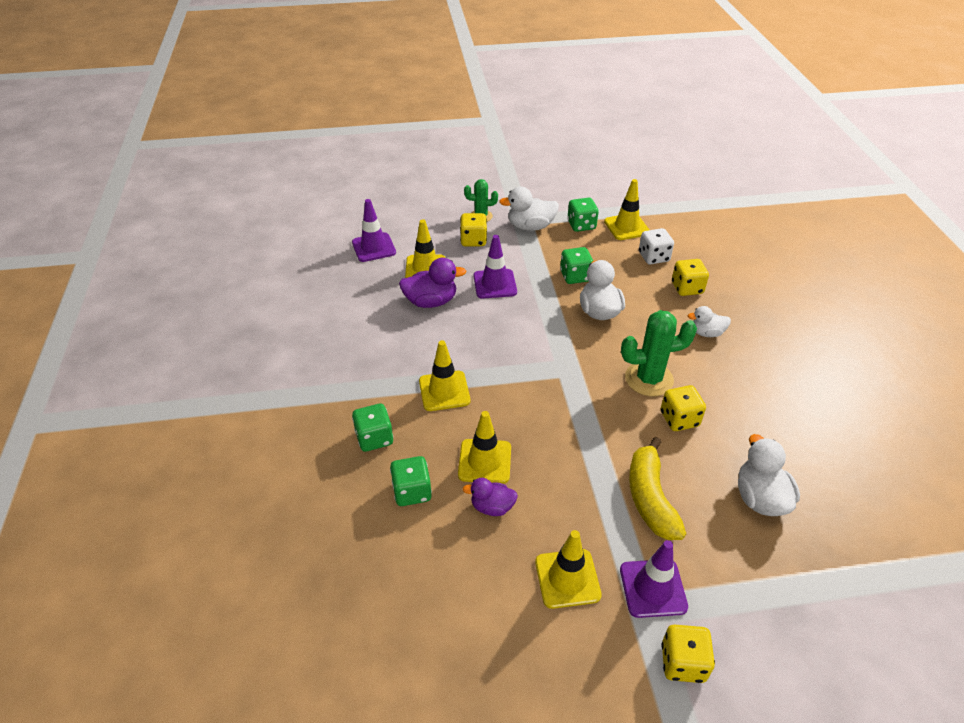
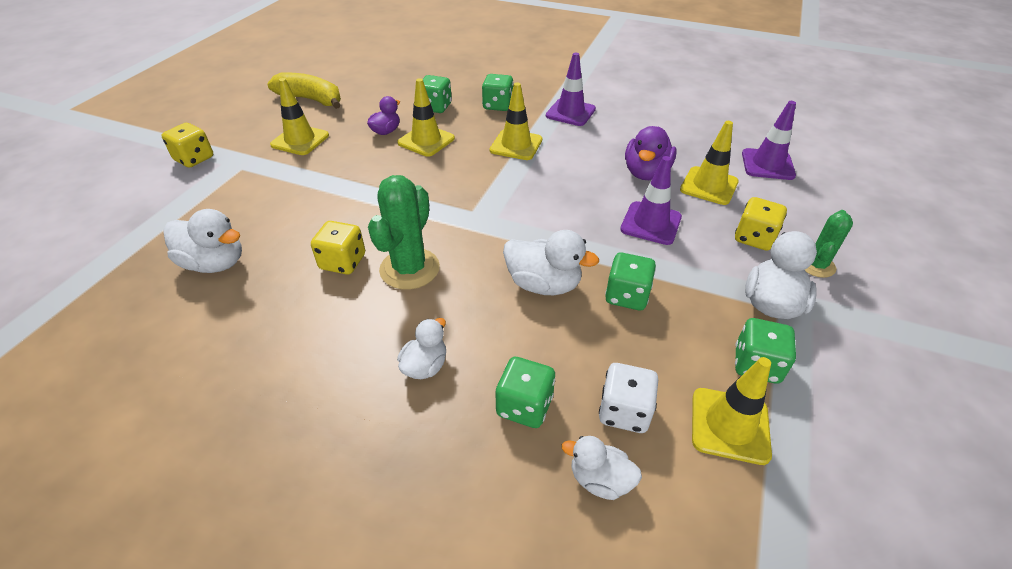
camera: 120 degrees right, 0 degrees up
(650, 498) = (299, 201): yellow banana -> yellow banana (311, 99)
(653, 588) = (245, 169): purple traffic cone -> purple traffic cone (570, 112)
(687, 288) = (524, 406): yellow dice -> green dice
(695, 255) = (600, 480): none -> white duck

